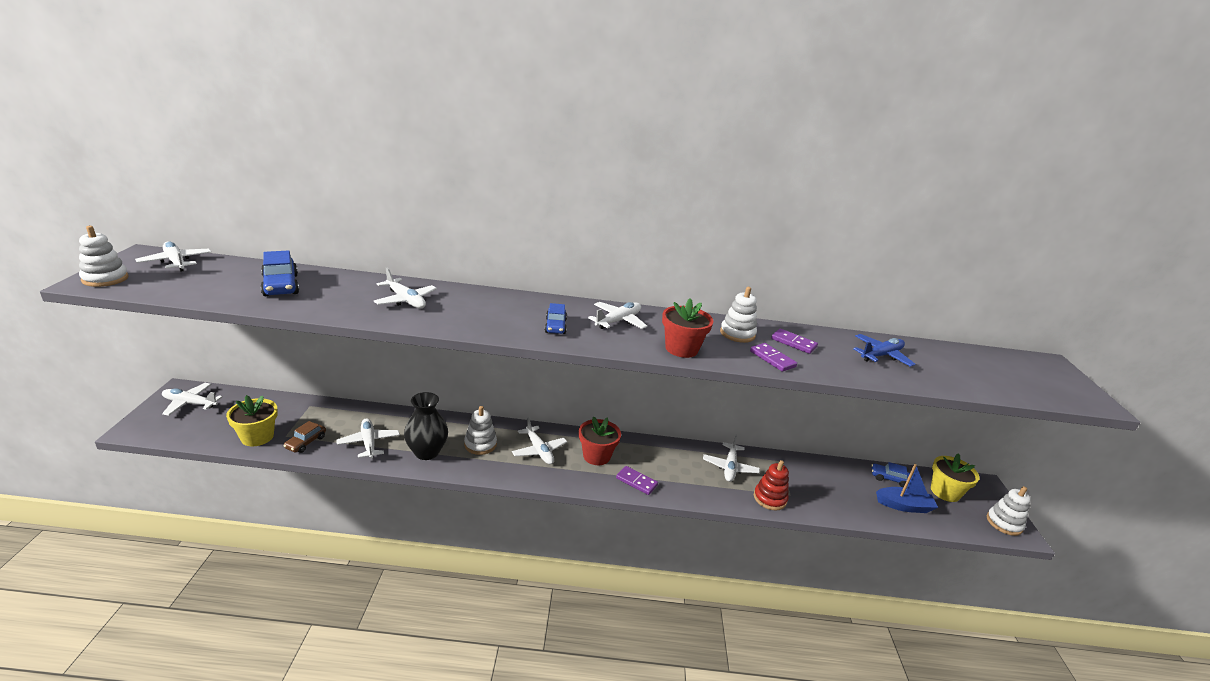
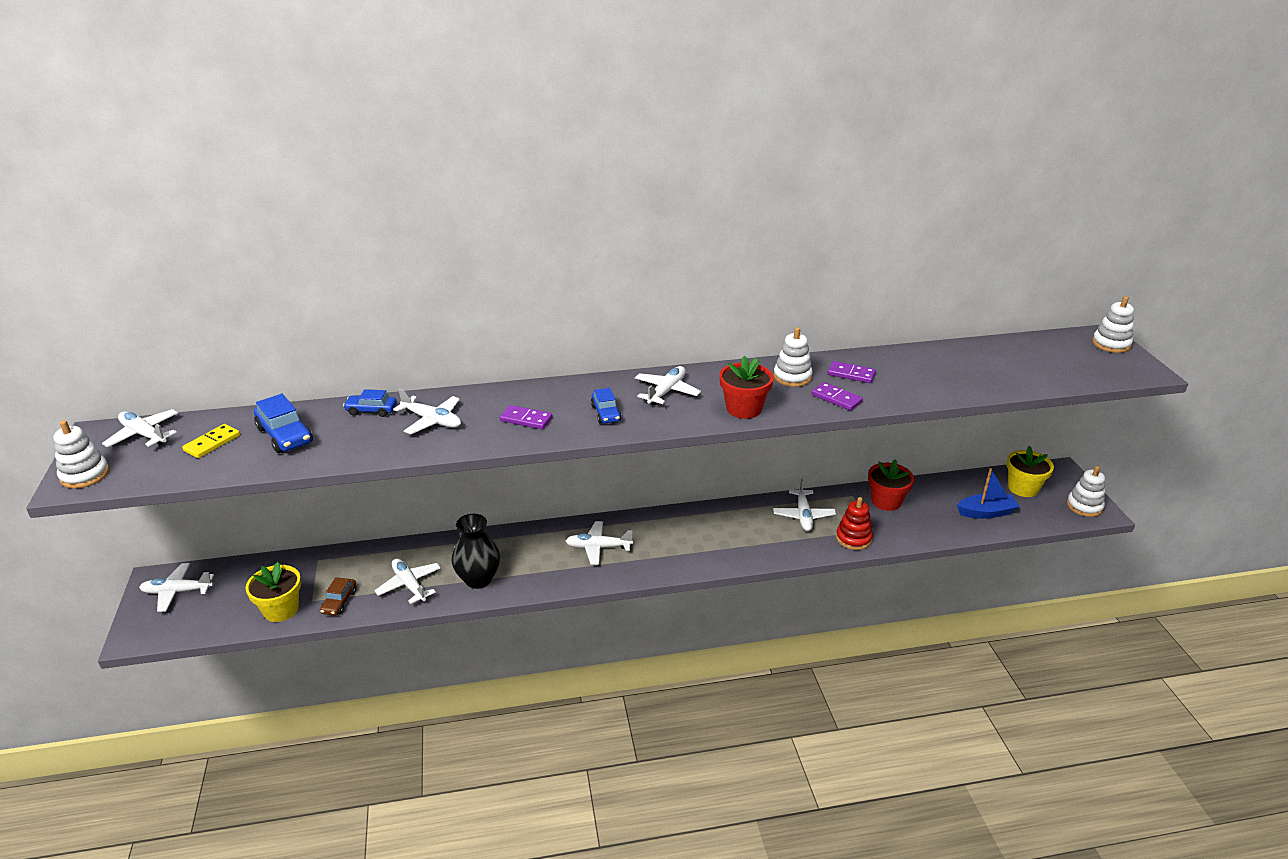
camera: 10 degrees left, 5 degrees up
(221, 278) = (212, 443): none -> yellow domino
(480, 444) = (532, 556): white stacking toy -> white stacking toy (1111, 344)
(539, 450) = (598, 547): white plane -> white plane turned 135 degrees clockwise
(596, 456) = (661, 538): red flower pot -> red flower pot (886, 501)
(636, 482) = (713, 555): purple domino -> purple domino (526, 419)
(881, 355) = (940, 368): blue plane -> none
(889, 478) = (966, 487): blue car -> blue car (371, 410)

